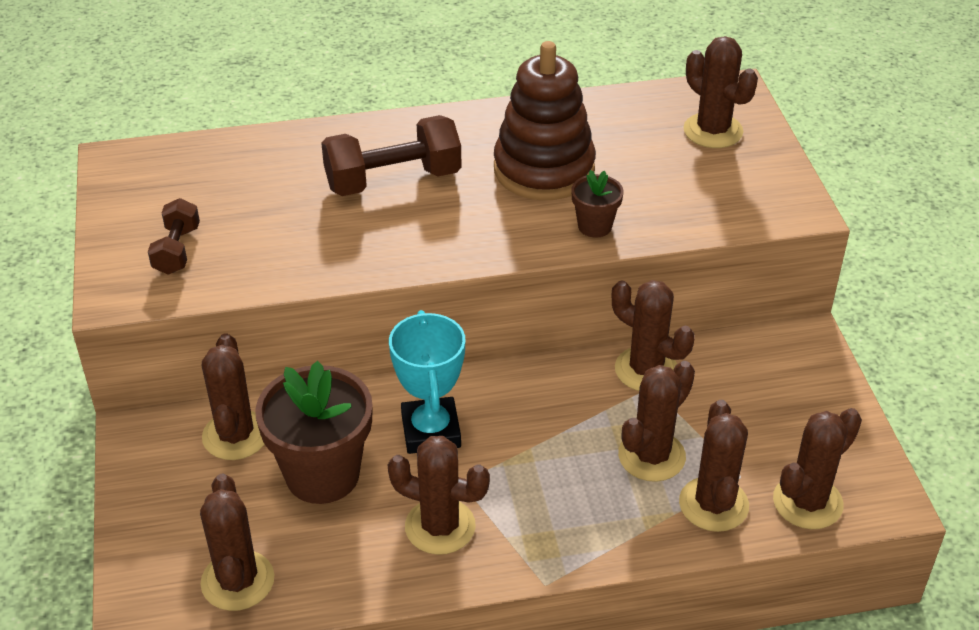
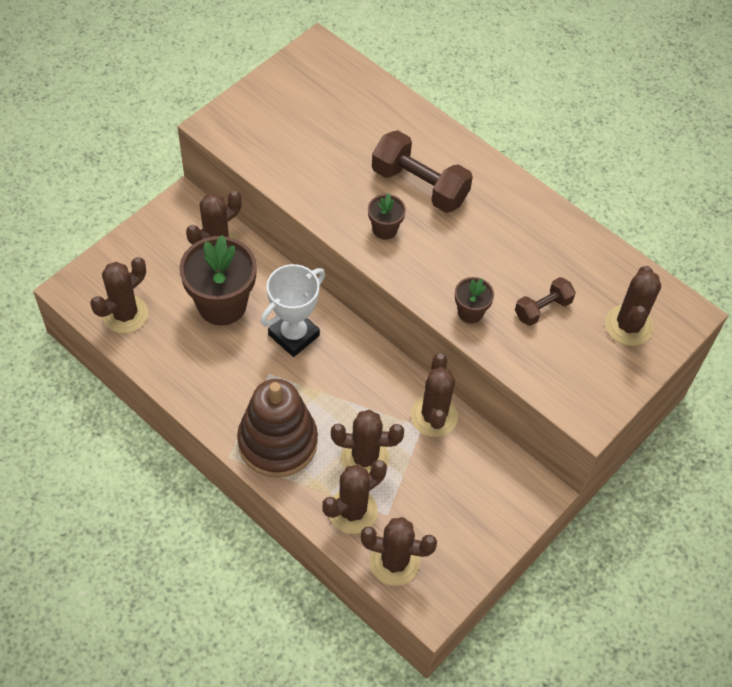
camera: 50 degrees right, 15 degrees up
(177, 250) = (272, 127): brown dumbbell -> brown dumbbell (542, 309)
(421, 234) = (385, 229): none -> brown flower pot
(431, 431) = (294, 335): turquoise trophy -> white trophy
(440, 526) = (229, 382): brown cactus -> none
(544, 169) = (500, 255): brown stacking toy -> brown stacking toy (277, 442)

